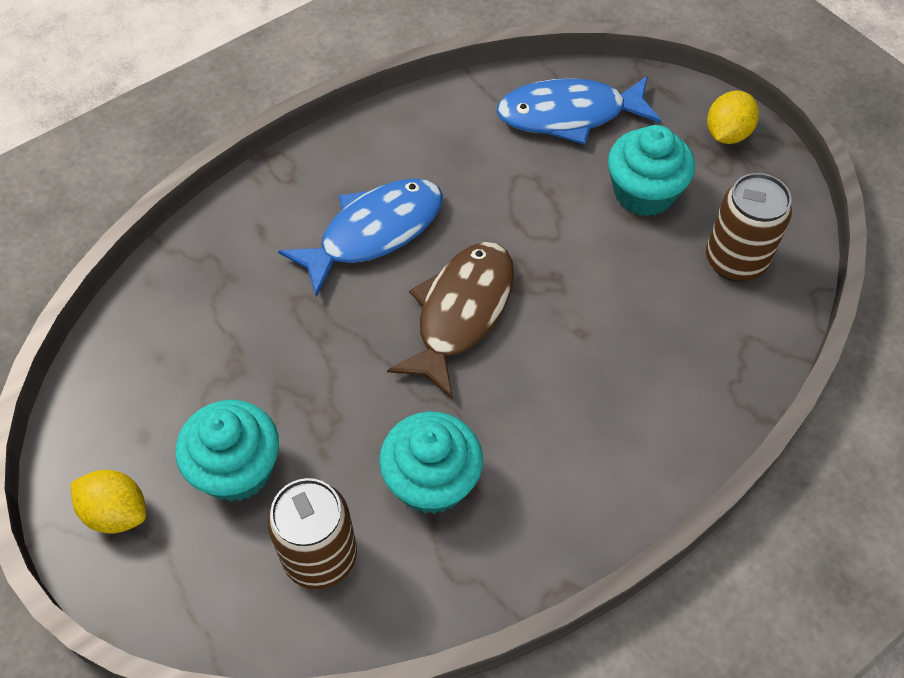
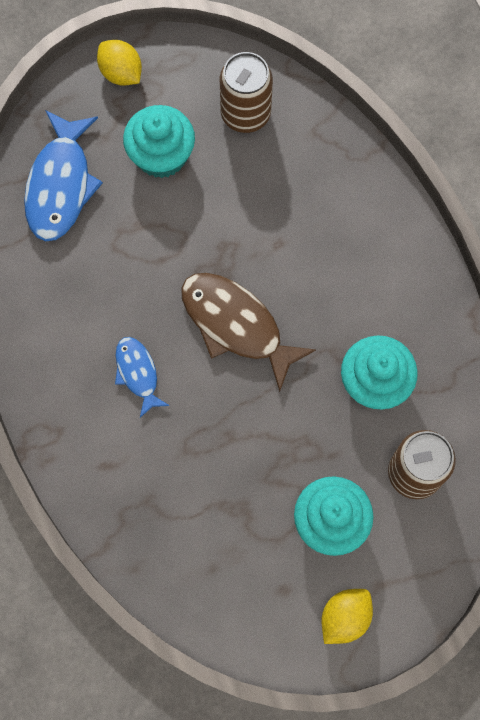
camera: 75 degrees left, 15 degrees up
(374, 232) = (138, 373): blue fish -> blue fish, size x0.56

